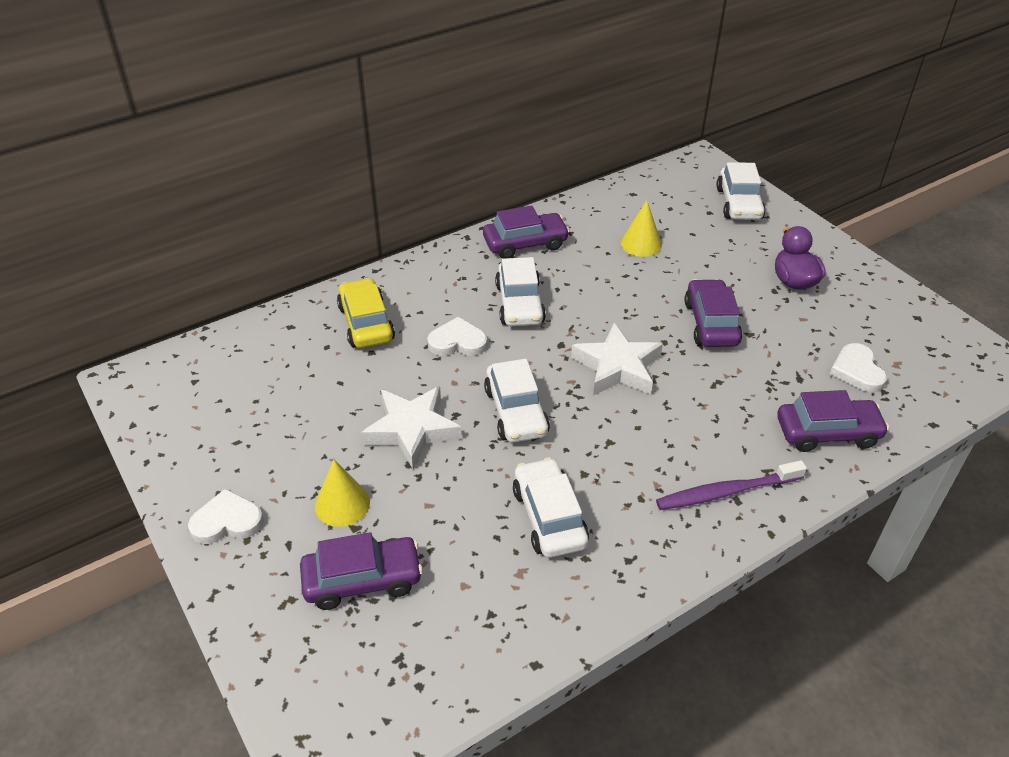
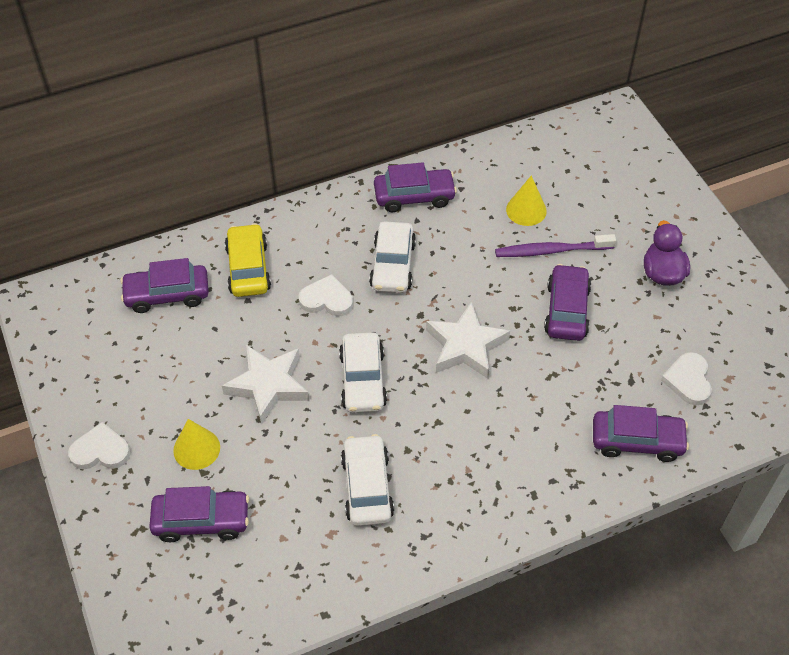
camera: 10 degrees right, 10 degrees up
(281, 357) = (167, 294): none -> purple car
(727, 492) = (527, 486): purple toothbrush -> purple toothbrush (552, 251)
(739, 204) = (638, 173): white car -> none

